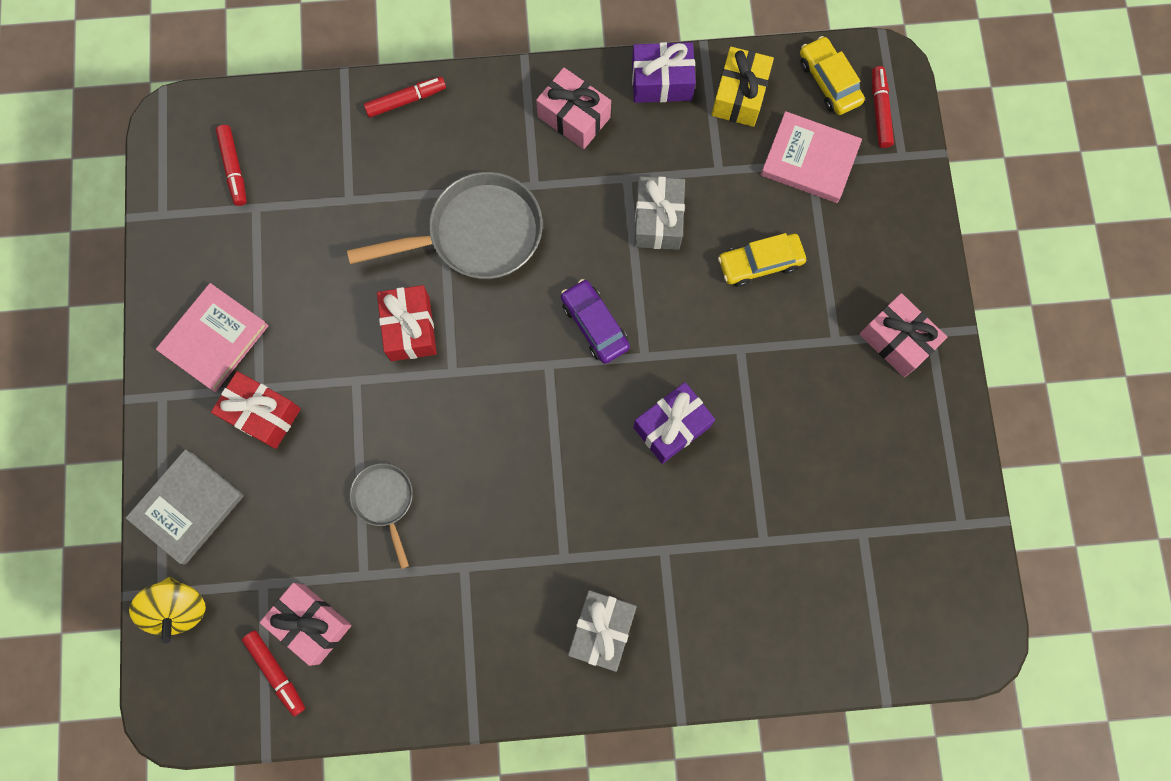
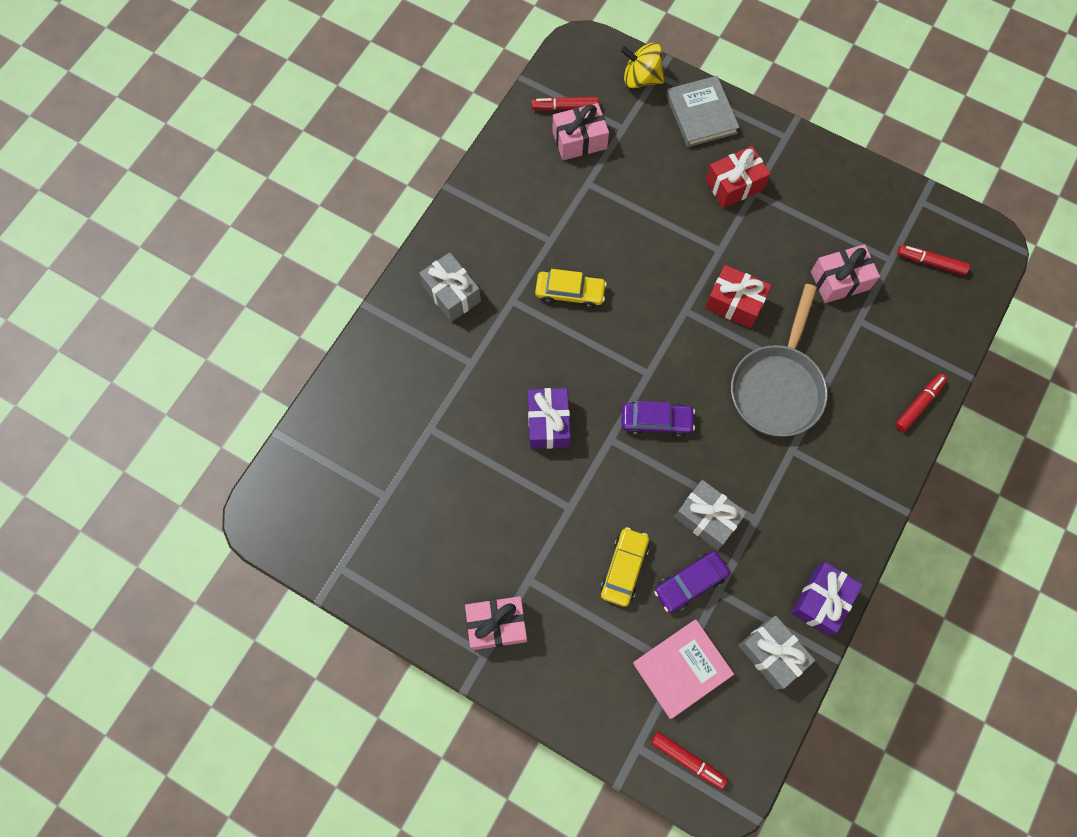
camera: 125 degrees right, 5 degrees down
(214, 339) = (806, 185): pink book -> none
(385, 501) = (626, 221): grey pan -> none
(406, 100) = (918, 404): red marker -> red marker turned 150 degrees counterclockwise
(574, 117) = (831, 514): pink gift -> pink gift (840, 280)
(729, 198) = (690, 583): none -> purple car
(739, 96) = (771, 654): yellow gift -> grey gift
(829, 81) = (739, 737): yellow car -> yellow car (570, 292)

